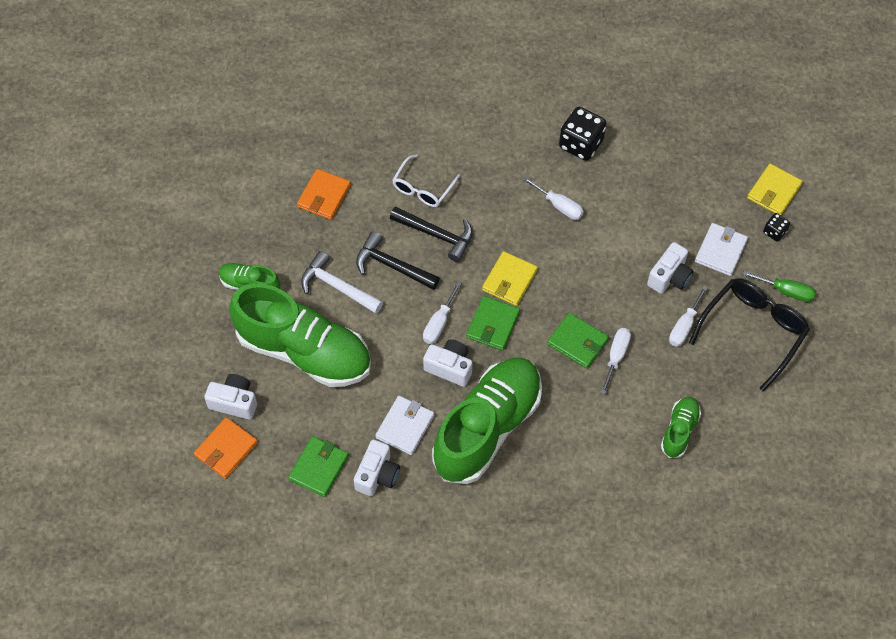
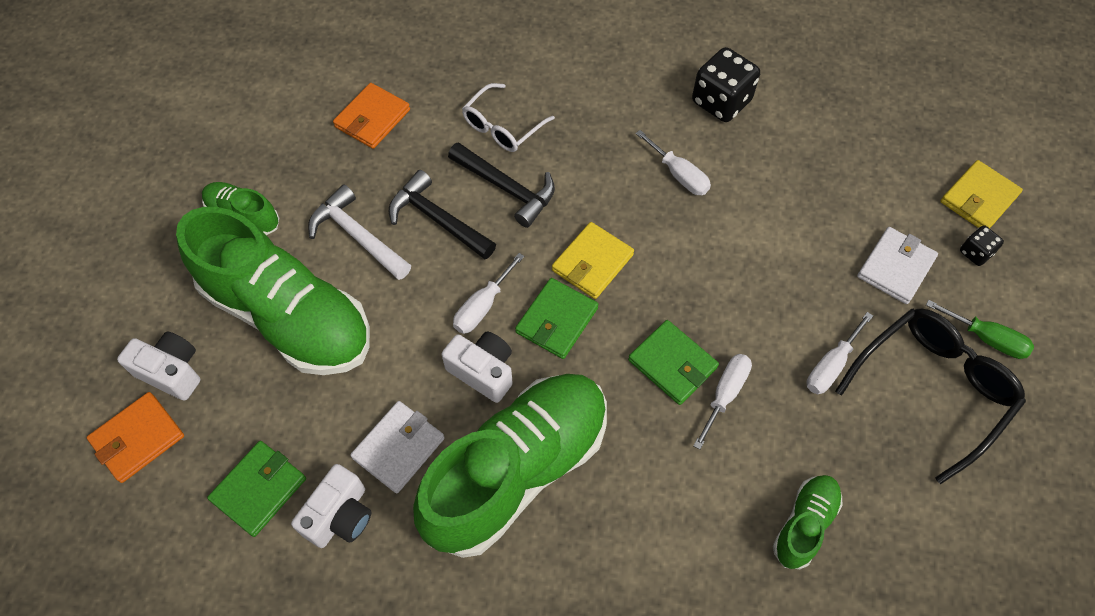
camera: 10 degrees right, 0 degrees up
(669, 277) = (818, 292): white camera -> none

